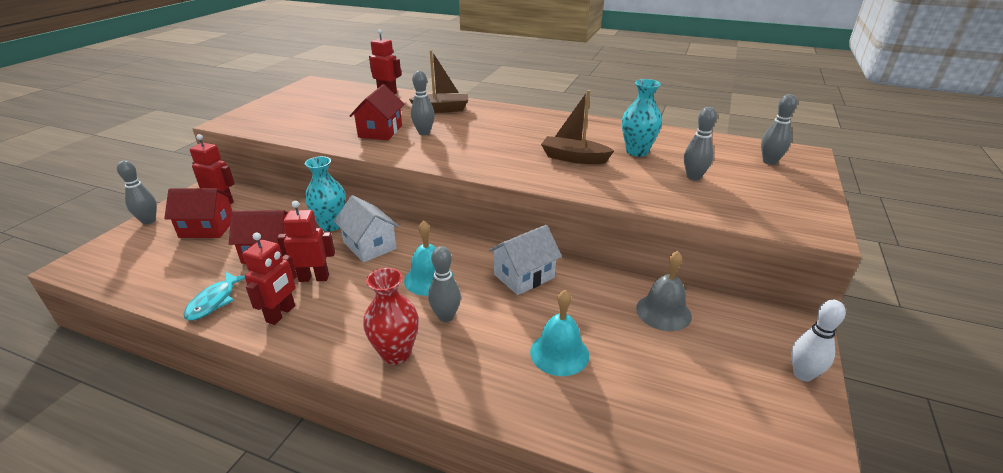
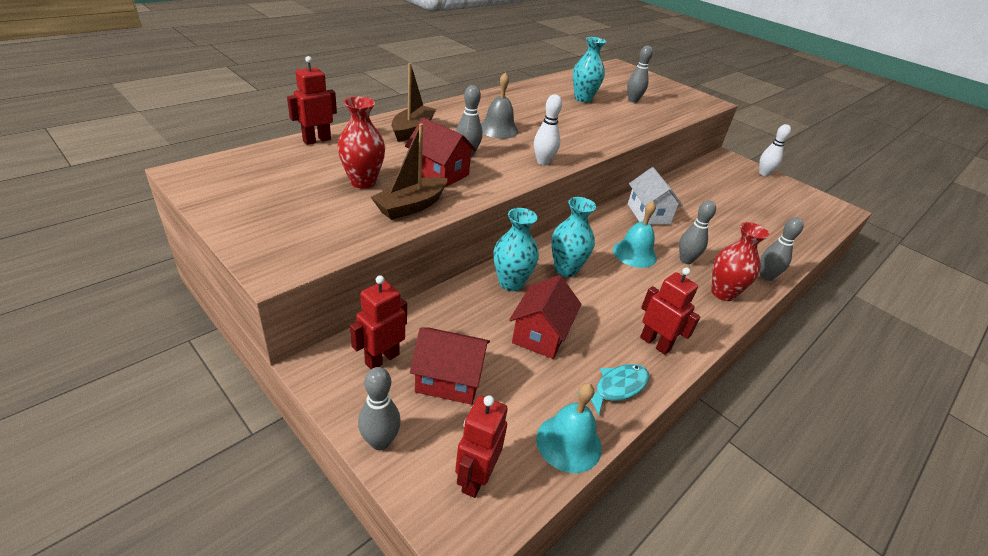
camera: 70 degrees left, 5 degrees up
(207, 228) = (449, 379): red house -> red house turned 75 degrees clockwise
(214, 301) = (617, 387): turquoise fish -> turquoise fish turned 75 degrees counterclockwise
(314, 278) = (605, 313): red robot -> red robot (475, 478)
(342, 116) = (363, 182): none -> red vase
(370, 246) = (566, 269): white house -> turquoise vase
(447, 160) = (543, 162): none -> white bowling pin
(559, 353) = (735, 231): turquoise bell -> turquoise bell (569, 443)
(574, 158) = (577, 119): brown boat -> brown boat (411, 206)
(663, 312) = (705, 185): grey bell -> grey bell (498, 129)
(769, 162) = (625, 76): grey bowling pin -> grey bowling pin (766, 276)

